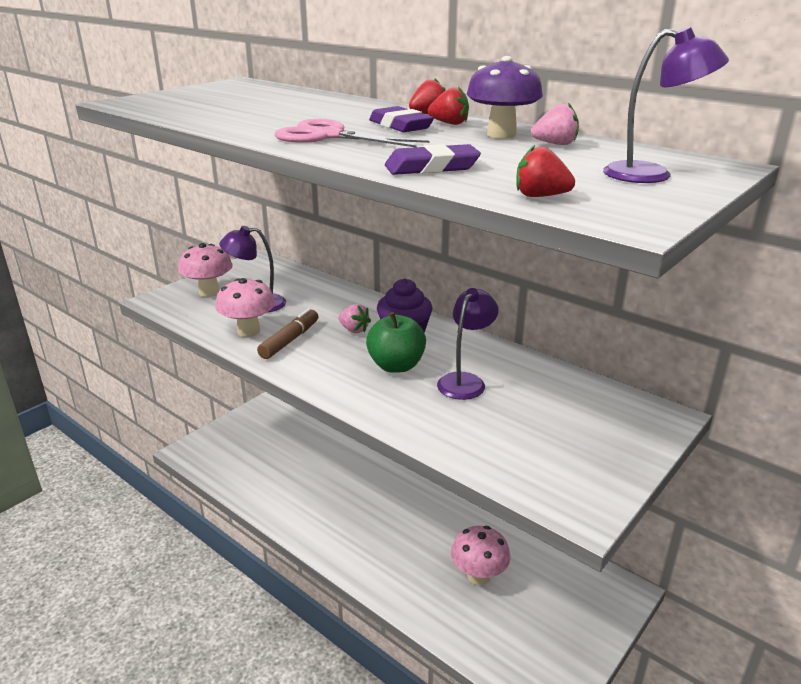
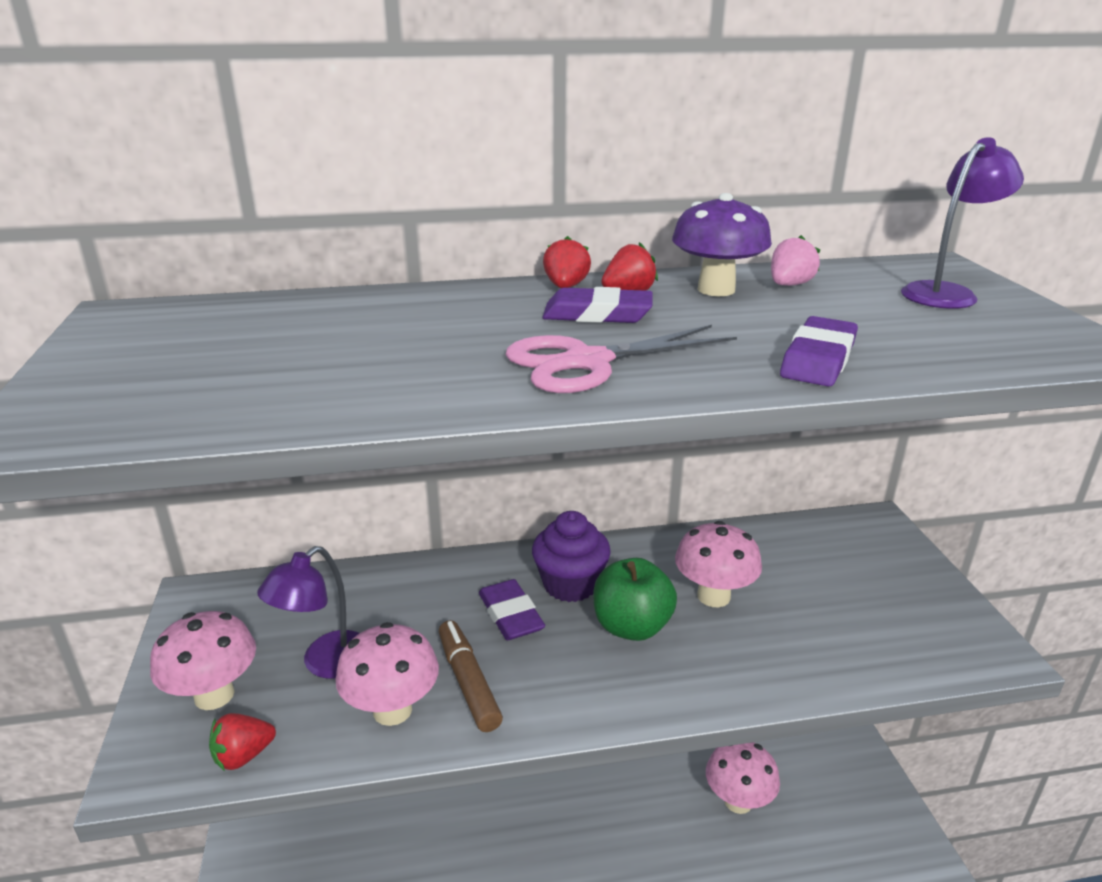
camera: 50 degrees left, 0 degrees up
(354, 330) = (511, 615): pink strawberry -> purple eraser
(465, 381) = (713, 596): purple lamp -> pink mushroom
(540, 196) = (986, 353): red strawberry -> red strawberry (243, 756)

